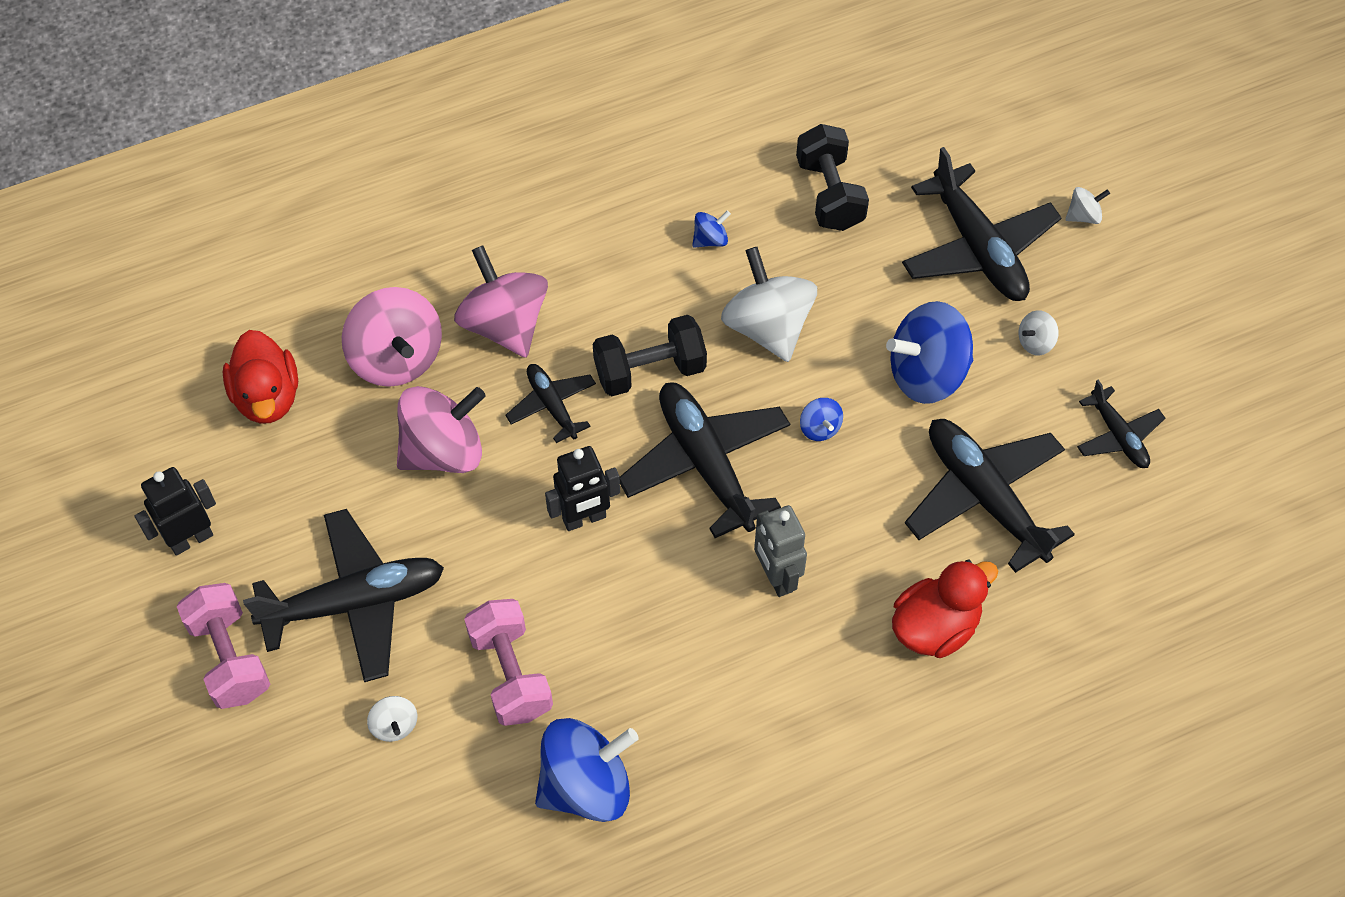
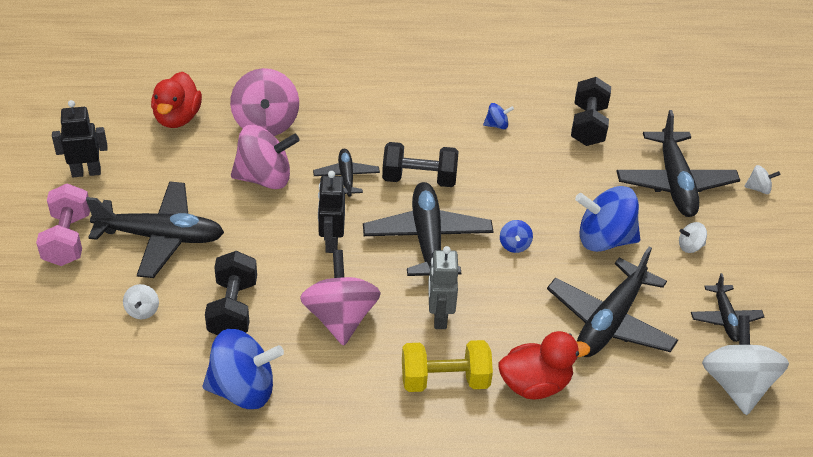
camera: 20 degrees right, 15 degrees down
(505, 325) = (342, 128): pink spinning top -> pink spinning top (340, 318)
(511, 674) = (233, 309): pink dumbbell -> black dumbbell
(584, 519) = (331, 242): black robot -> black robot turned 90 degrees clockwise
(767, 327) = (509, 181): white spinning top -> white spinning top (736, 384)
(825, 667) = (444, 380): none -> yellow dumbbell
(984, 497) = (610, 321): black plane -> black plane turned 135 degrees counterclockwise

